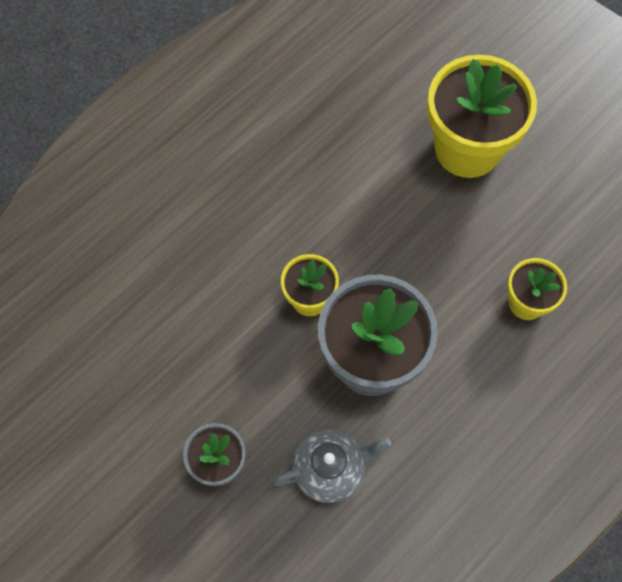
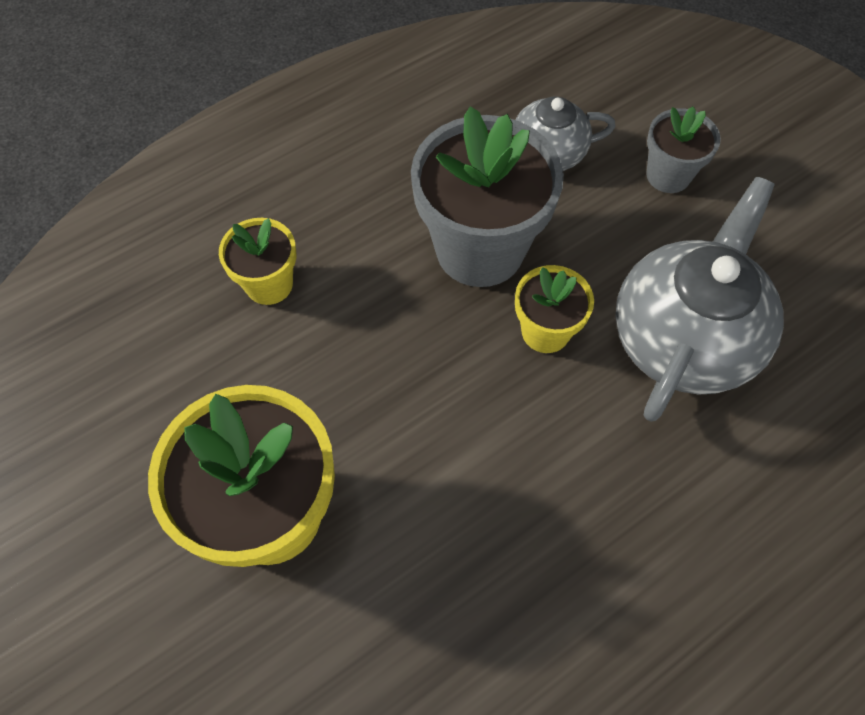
camera: 170 degrees left, 5 degrees down
(206, 311) = (683, 337): none -> grey teapot

